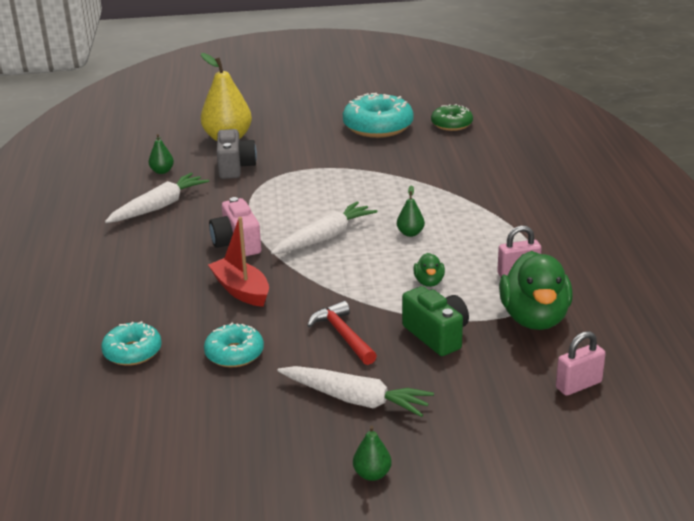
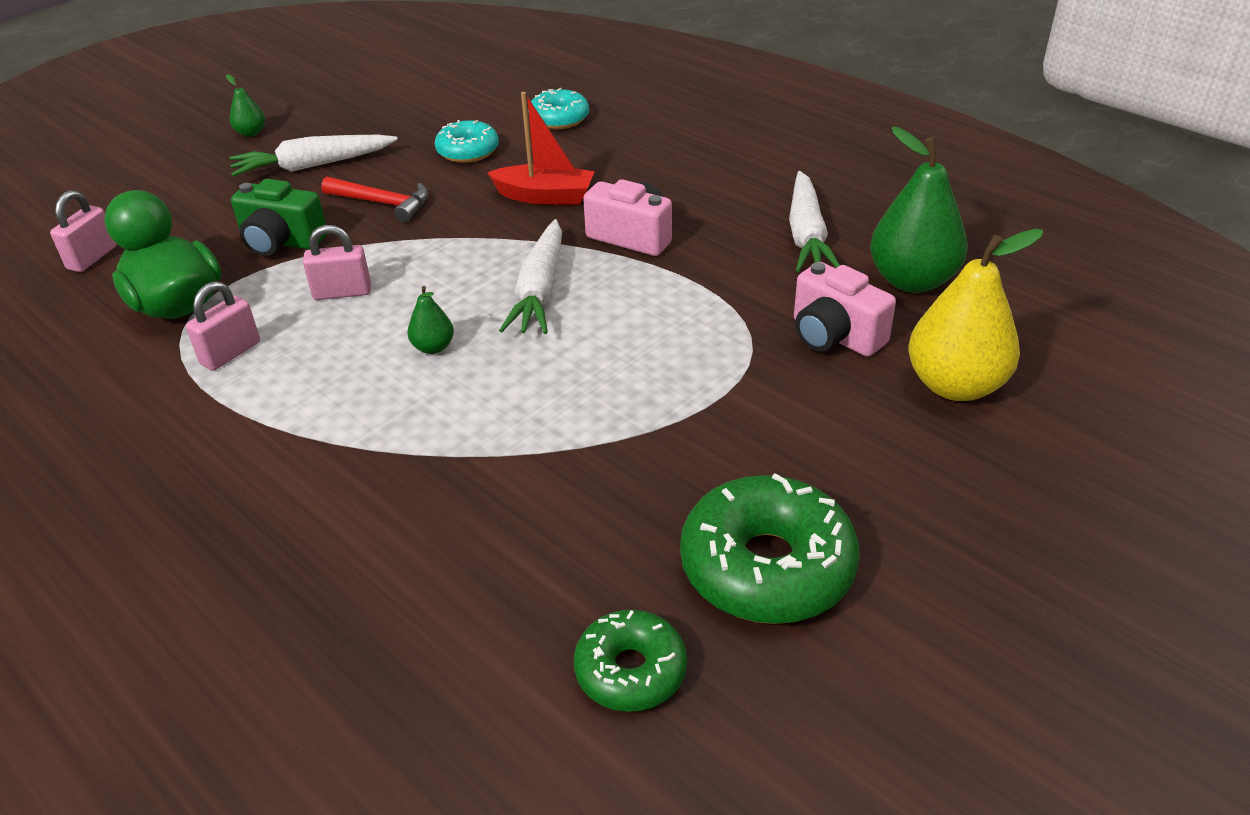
camera: 140 degrees right, 10 degrees up
(162, 171) = (912, 280): green pear -> green pear, size x2.15
(235, 167) = (834, 336): grey camera -> pink camera
(378, 127) = (767, 567): turquoise donut -> green donut
(429, 282) = (342, 292): green duck -> pink padlock

